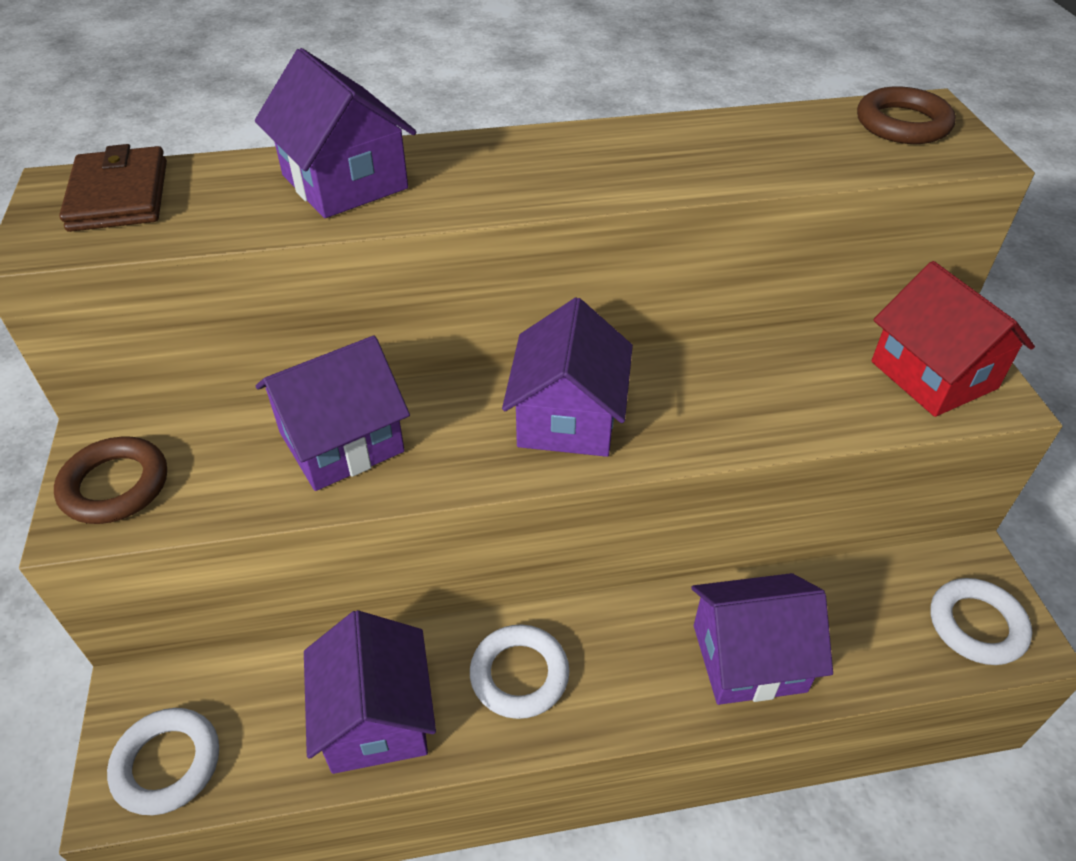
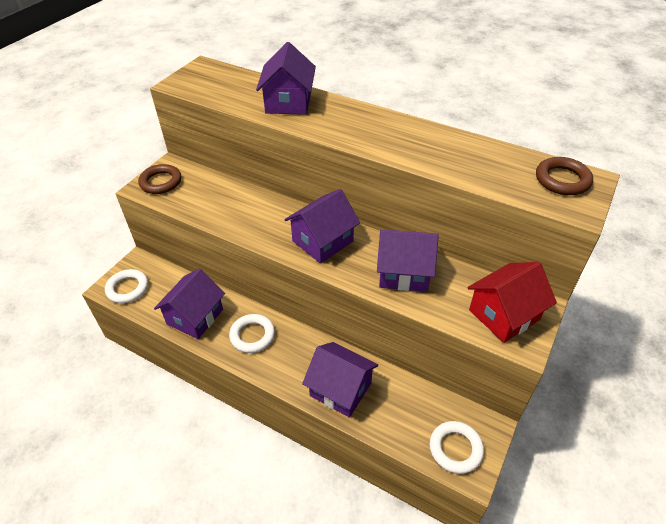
camera: 40 degrees right, 0 degrees up
(119, 195) = (214, 77): brown wallet -> none
(342, 442) = (238, 205): purple house -> purple house (404, 272)
(933, 375) = (504, 315): red house -> red house turned 45 degrees clockwise

